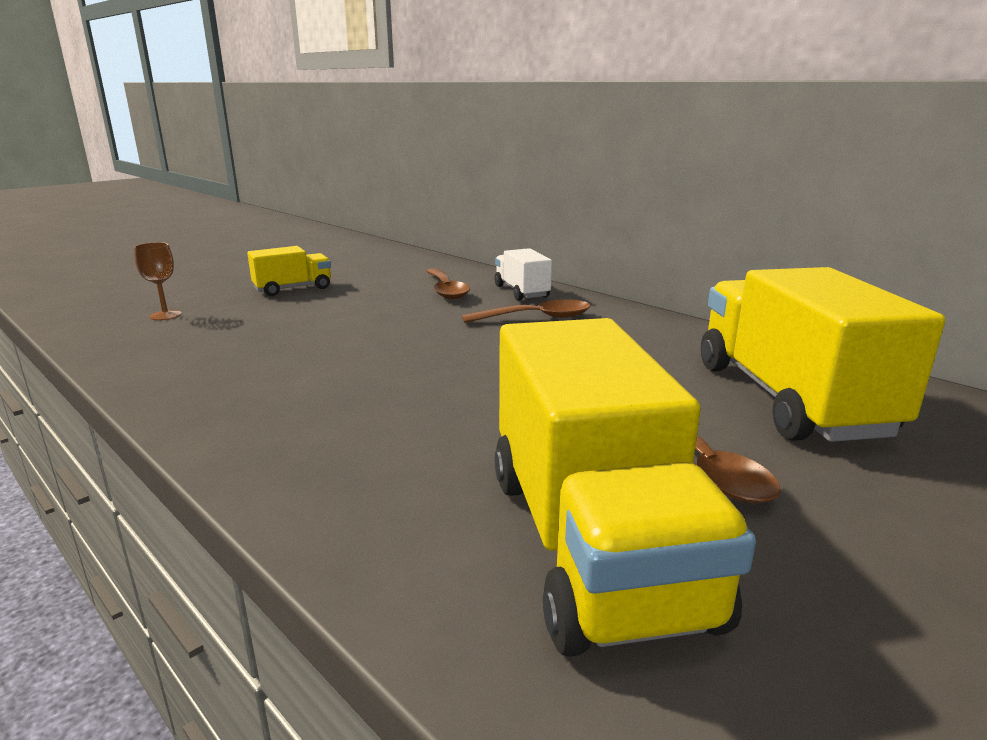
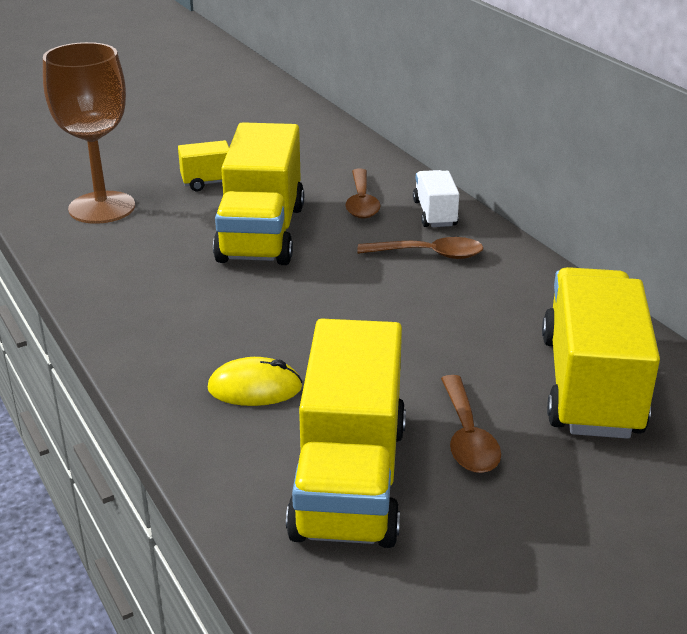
camera: 15 degrees right, 10 degrees up
(165, 315) = (102, 208): brown goblet -> brown goblet, size x2.48
(353, 318) = (261, 233): none -> yellow truck
(404, 453) = (255, 388): none -> yellow mouse

